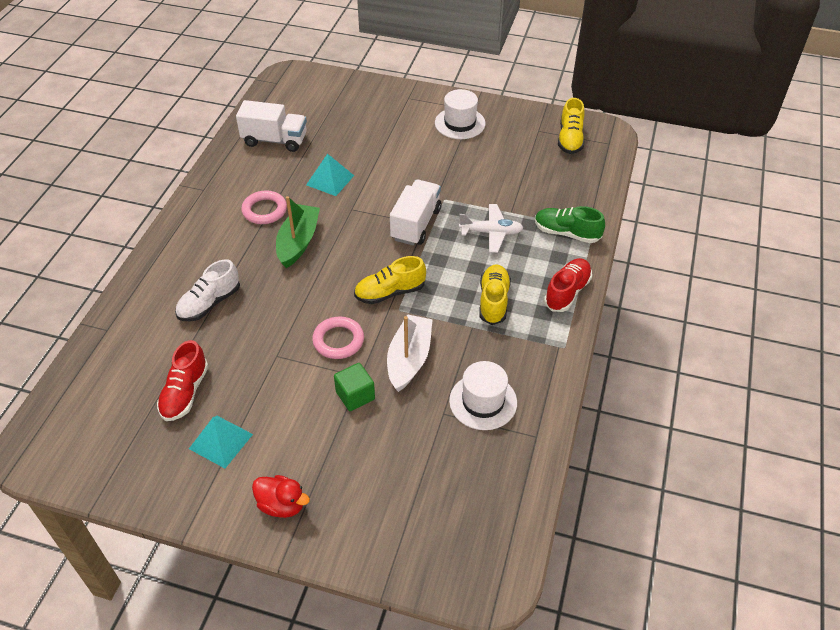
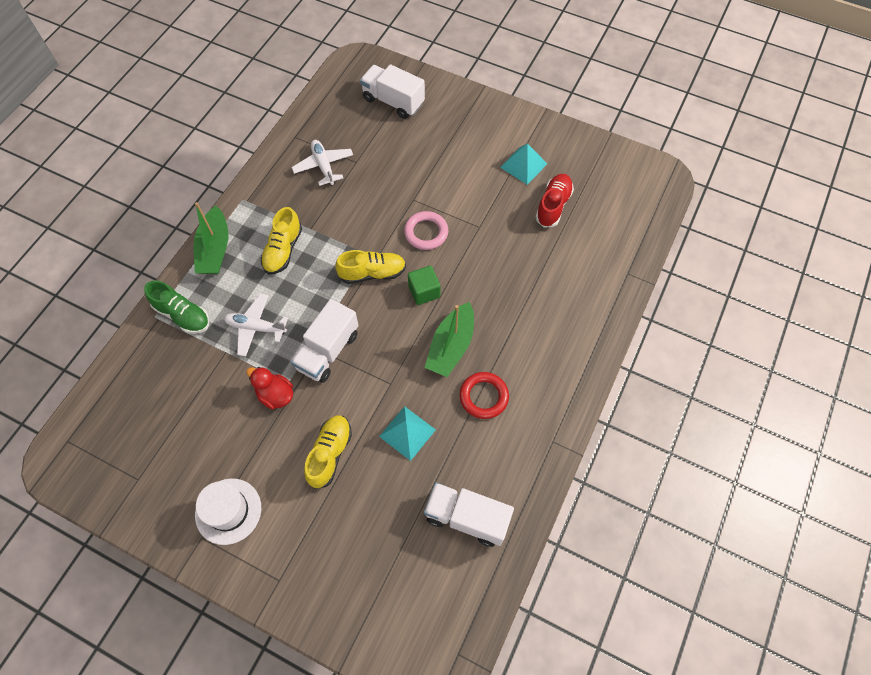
camera: 170 degrees left, 15 degrees up
(209, 303) = (538, 286): white shoe -> none
(264, 210) = (483, 397): pink ring -> red ring
(282, 505) = (481, 119): red duck -> red duck (275, 395)
(355, 395) = (419, 184): green cube -> green cube (424, 291)
(409, 359) = (371, 208): white boat -> none
(415, 514) = (393, 101): none -> white truck
(483, 401) = (323, 166): white hat -> white plane
(567, 292) = (215, 249): red shoe -> green boat
(570, 139) = (108, 456): yellow shoe -> yellow shoe (330, 454)

